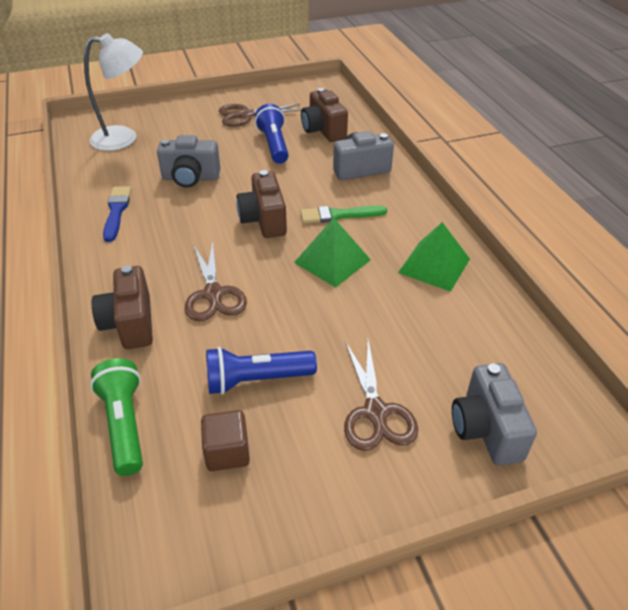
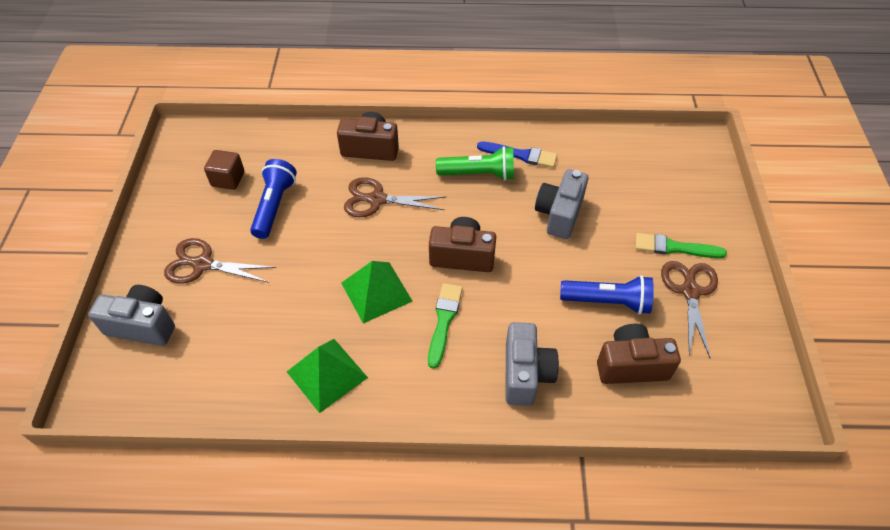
camera: 110 degrees right, 10 degrees up
(124, 138) = (657, 173): white lamp -> none
(124, 424) = (282, 136): green flashlight -> green flashlight (479, 174)
(206, 124) = (674, 248): none -> green brush

